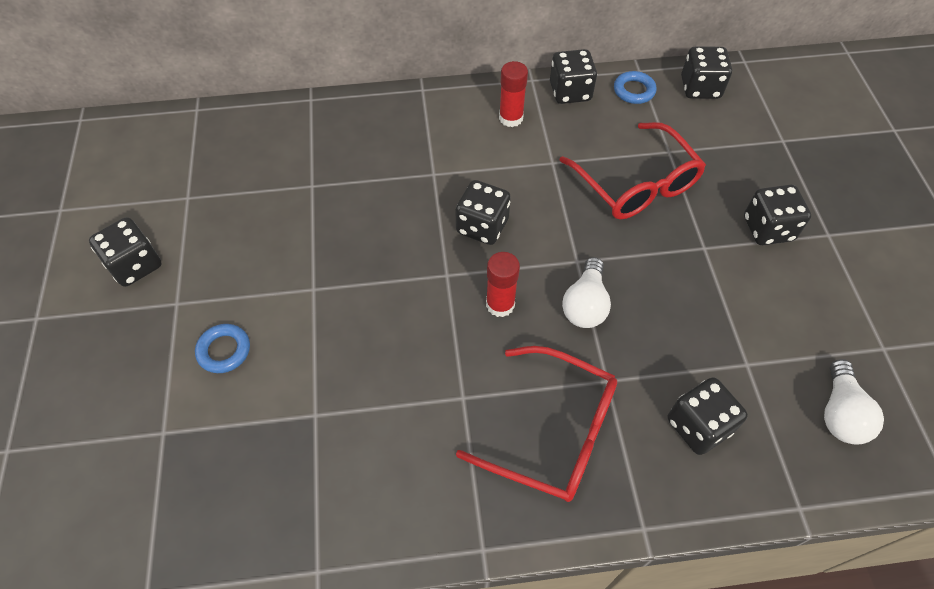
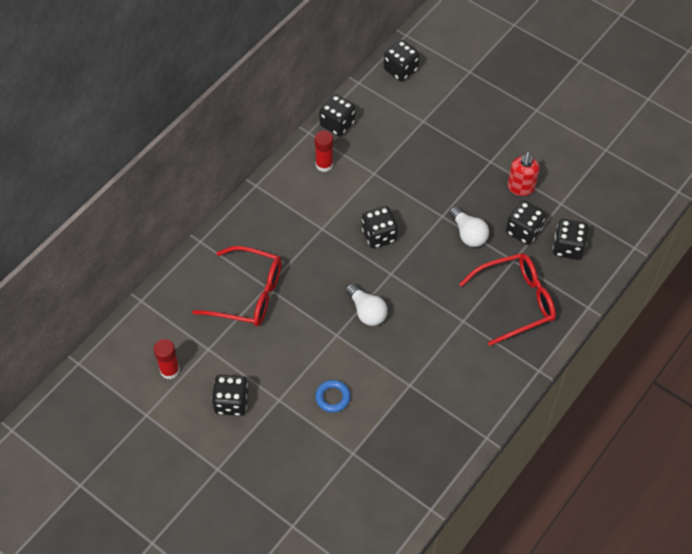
camera: 45 degrees left, 0 degrees up
(500, 304) = (431, 266): red glue stick -> red glue stick (170, 370)
(634, 91) = (369, 98): blue ring -> none
(636, 184) = (427, 152): red glasses -> red glasses (248, 294)
(711, 305) = (520, 188): none -> red soap dispenser
(768, 229) = (508, 128): black dice -> black dice (523, 231)
(840, 413) = (614, 194): white light bulb -> white light bulb (367, 311)

